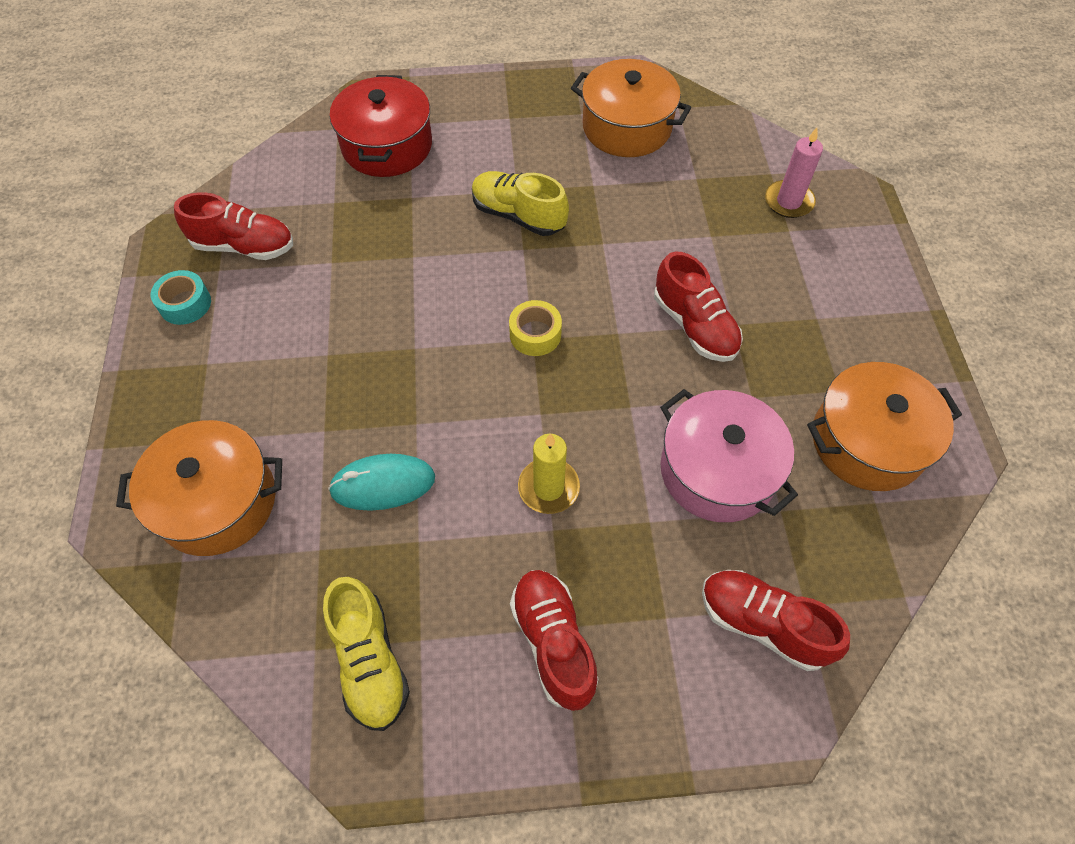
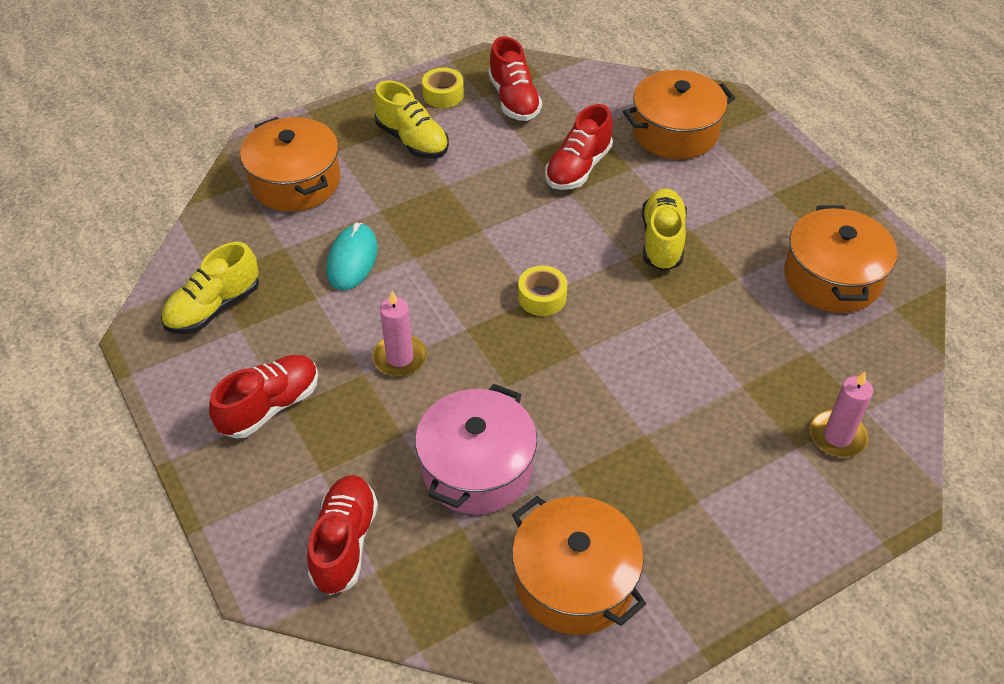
camera: 65 degrees right, 10 degrees down
(185, 304) = (443, 94): turquoise tape -> yellow tape
(237, 360) = (412, 140): none -> yellow shoe
(383, 484) = (352, 260): turquoise mouse -> turquoise mouse turned 45 degrees clockwise
(387, 146) = (675, 132): red pot -> orange pot
(548, 487) = (400, 358): yellow candle -> pink candle
(694, 326) = (623, 404): red shoe -> red shoe (578, 168)

